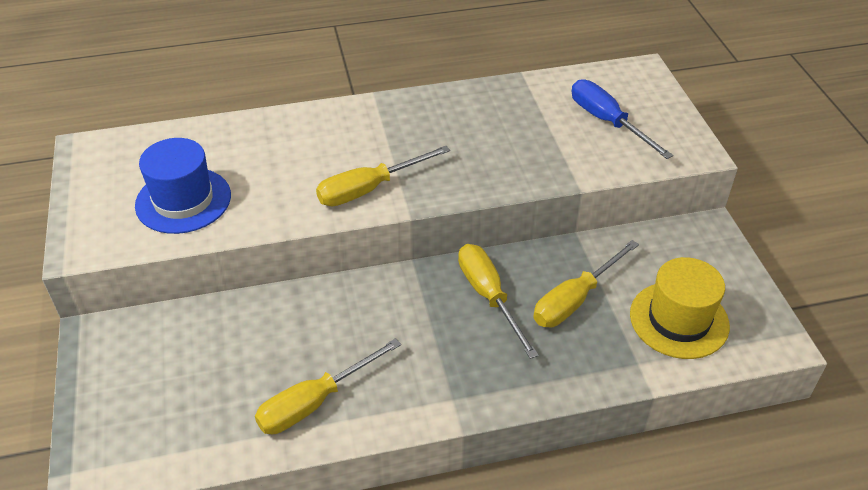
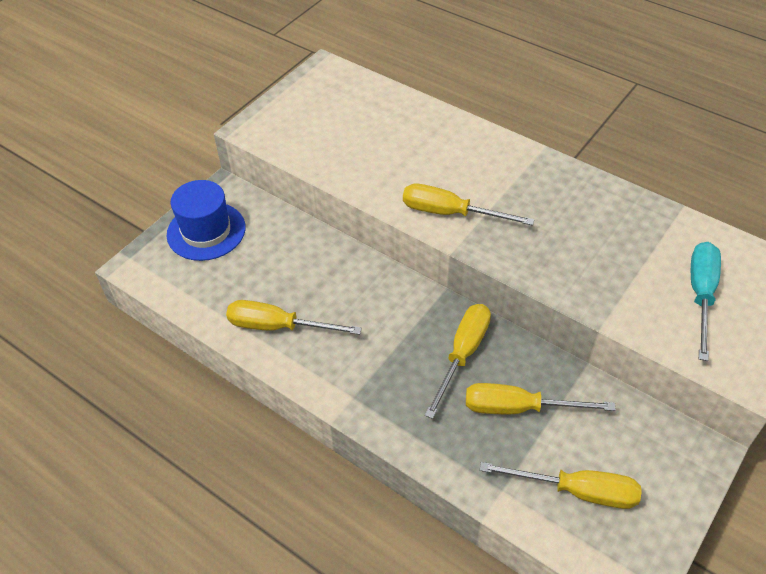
camera: 50 degrees right, 5 degrees up
(183, 200) = (334, 139): blue hat -> blue hat (206, 231)
(607, 121) = (701, 295): blue screwdriver -> turquoise screwdriver
(679, 320) = (577, 491): yellow hat -> yellow screwdriver

